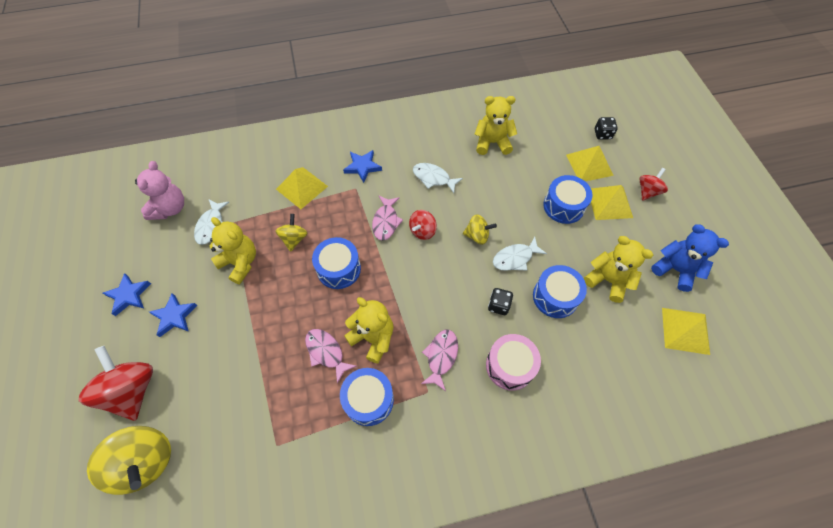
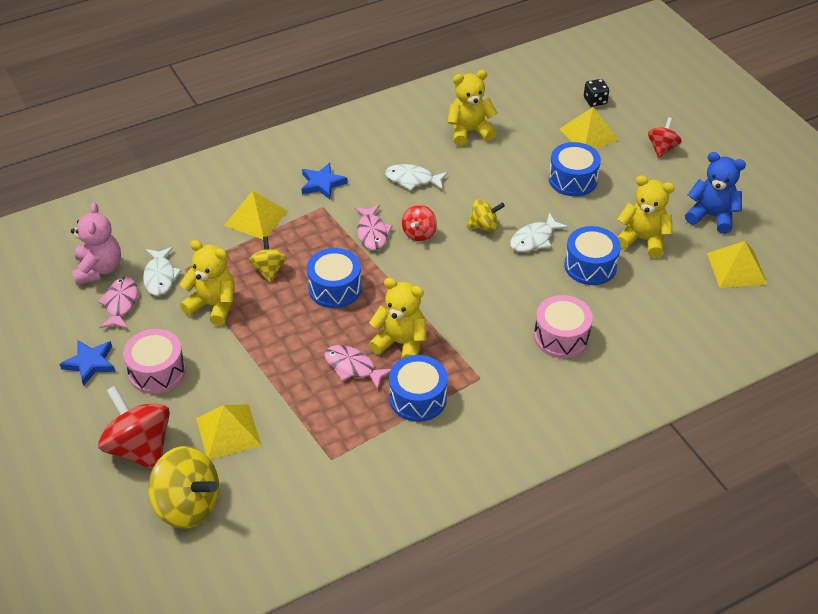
camera: 15 degrees left, 15 degrees down
(174, 316) = (157, 371): blue star -> pink drum
(441, 356) = (483, 344): pink fish -> pink fish (120, 303)
(498, 305) = (530, 286): black dice -> none
(609, 203) = (623, 167): yellow pyramid -> yellow pyramid (228, 431)

